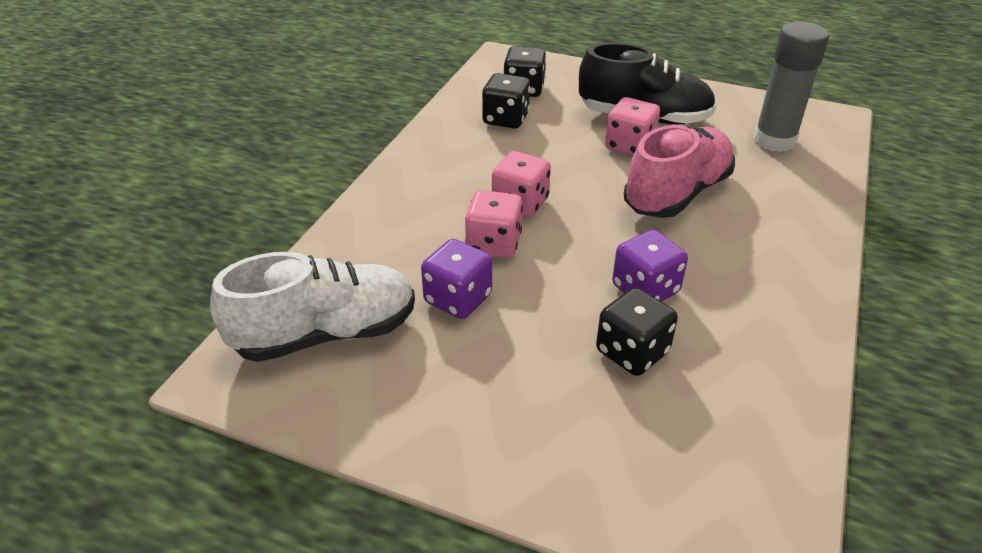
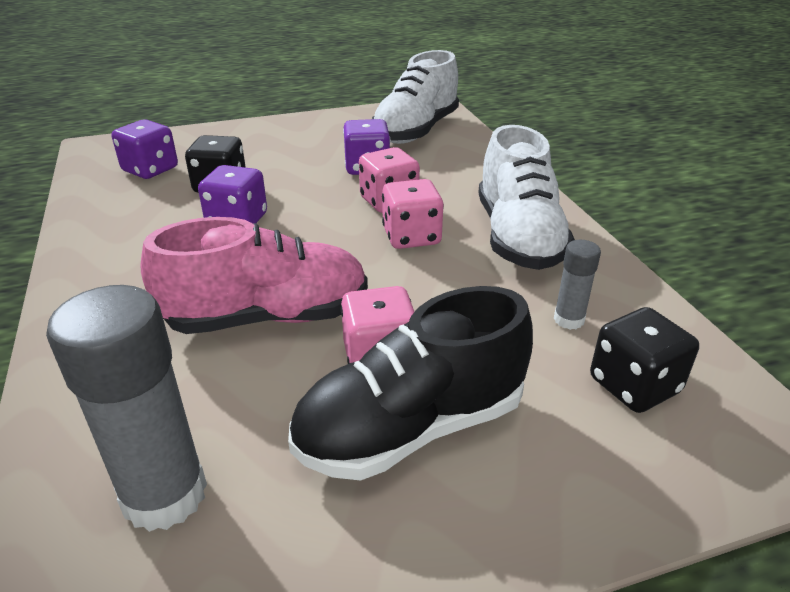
camera: 140 degrees right, 5 degrees down
(449, 169) = (518, 237): none -> white shoe
(506, 119) = (569, 320): black dice -> grey glue stick
(677, 194) = (267, 317): pink shoe -> pink shoe turned 105 degrees counterclockwise
(702, 436) = (150, 169): none -> purple dice

